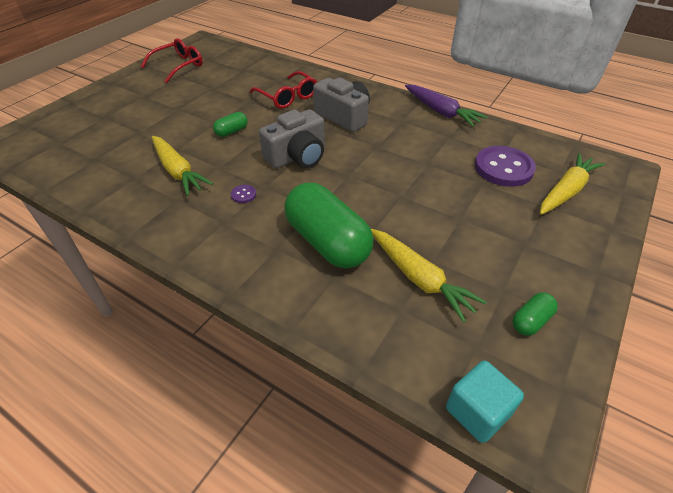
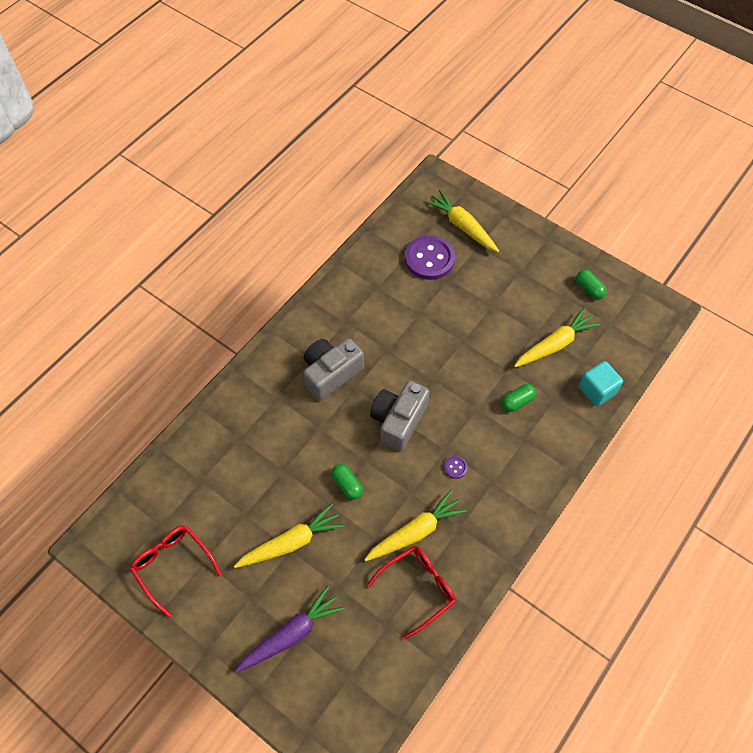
camera: 85 degrees left, 15 degrees up
(184, 109) = (291, 542): none -> yellow carrot
(287, 97) = (280, 428): red glasses -> red glasses (418, 589)
(297, 156) = (398, 420): grey camera -> grey camera turned 120 degrees counterclockwise
(327, 242) = (517, 401): green capsule -> green capsule, size x0.44
(441, 112) = (332, 285): purple carrot -> purple carrot (291, 634)
(477, 411) = (653, 334): turquoise cube -> turquoise cube (597, 390)

